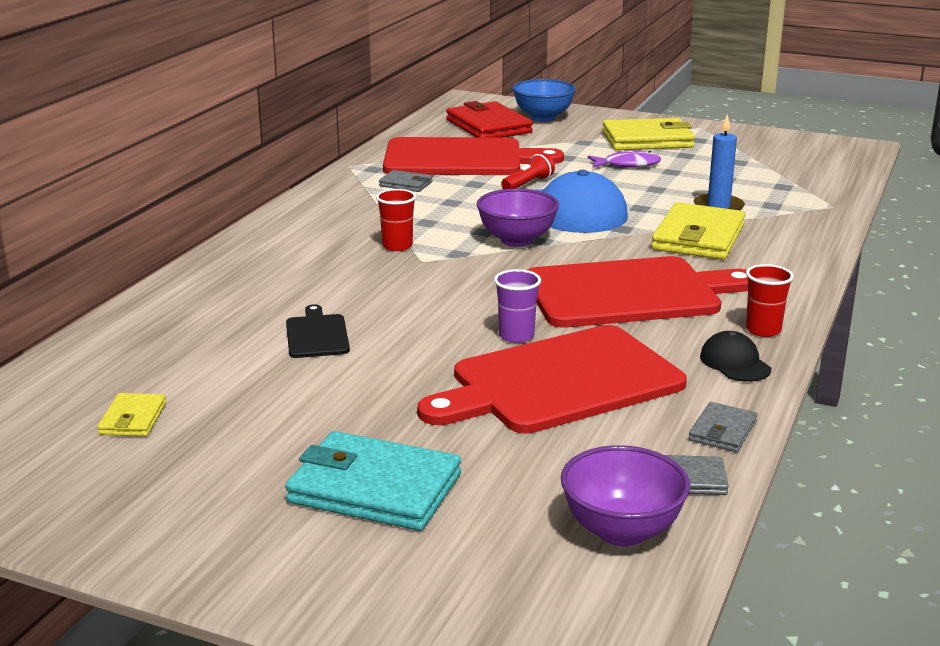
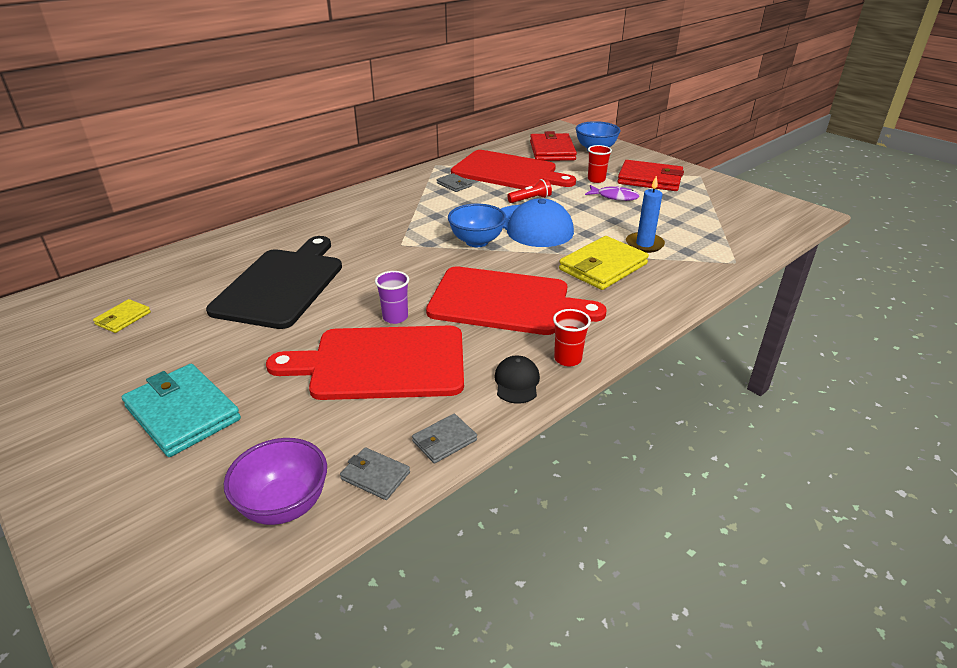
camera: 25 degrees right, 10 degrees up
(317, 335) = (281, 285): black cutting board -> black cutting board, size x2.26
(397, 246) = (399, 229): red cup -> red cup (596, 179)
(517, 240) = (477, 241): purple bowl -> blue bowl
(647, 140) = (649, 179): yellow wallet -> red wallet

